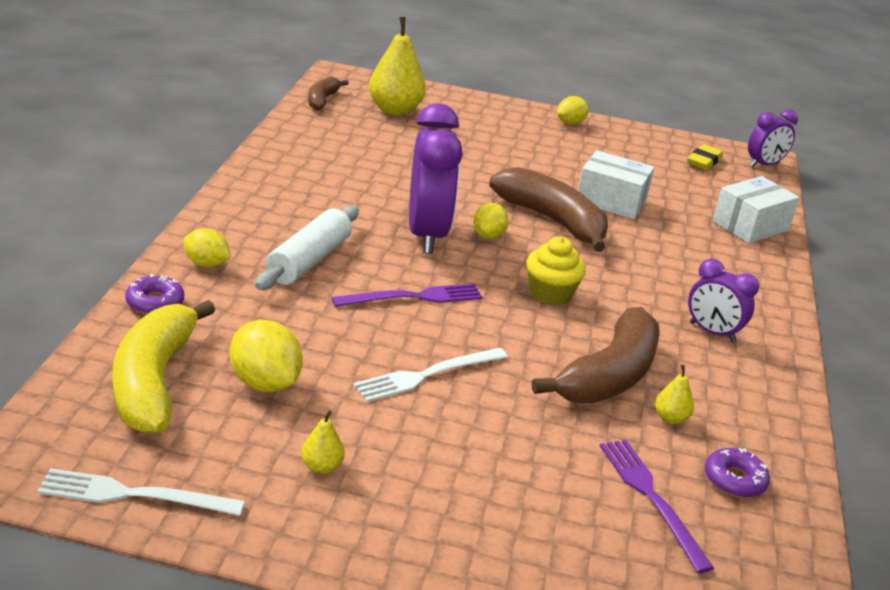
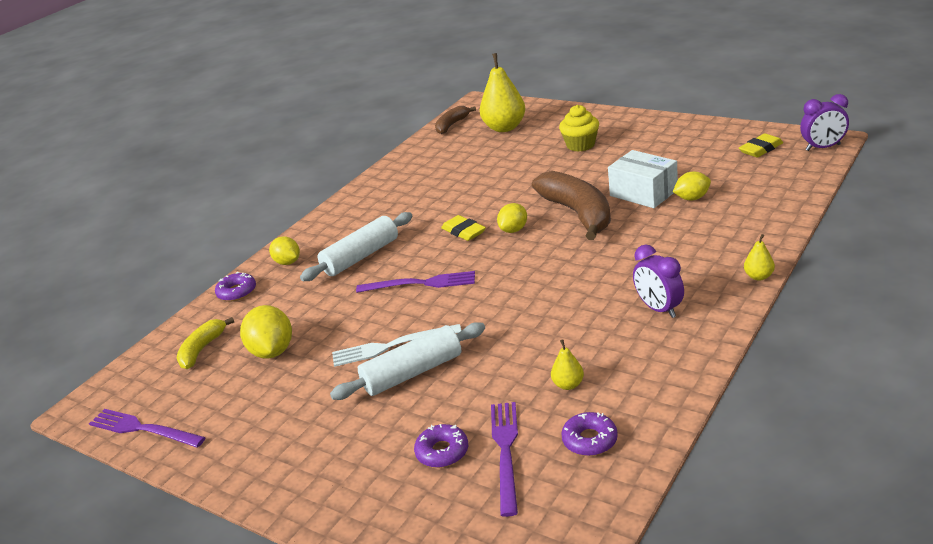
camera: 30 degrees right, 0 degrees up
(134, 495) = (143, 429): white fork -> purple fork
(153, 381) = (202, 349): yellow banana -> yellow banana, size x0.54
(321, 467) = (272, 415): yellow pear -> yellow pear (758, 276)
(426, 235) = (463, 231): purple clock -> yellow eraser
(476, 408) = (412, 373): none -> white rolling pin
(550, 293) = (534, 277): yellow cupcake -> yellow cupcake (580, 145)
(570, 123) = (652, 124): yellow lemon -> yellow lemon (692, 198)
(577, 503) = (442, 452): none -> purple donut
(609, 376) = (539, 347): brown banana -> none
(750, 225) = (766, 208): white box -> none

